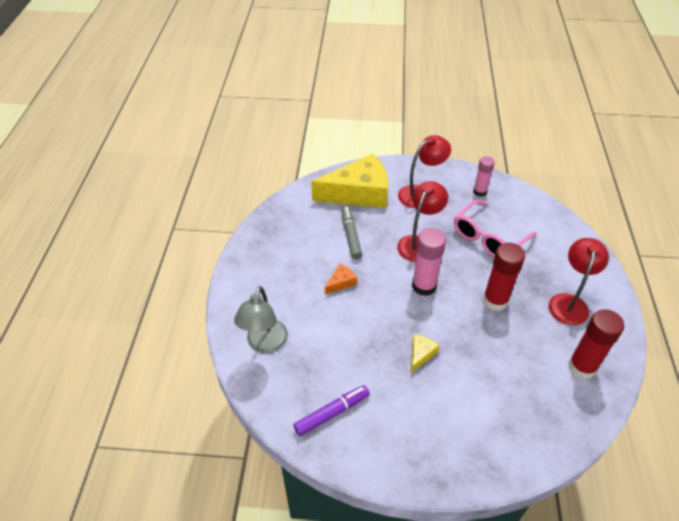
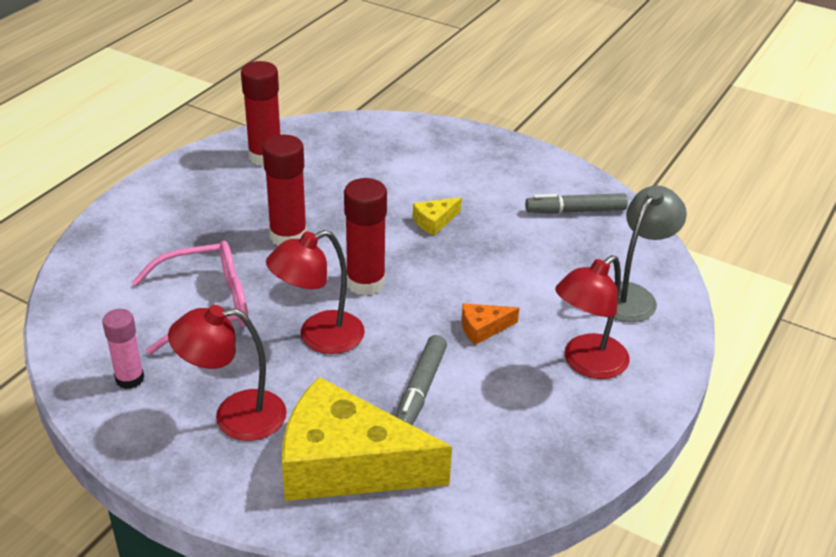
camera: 155 degrees left, 10 degrees down
(332, 413) = (575, 211): purple marker -> grey marker
(424, 286) = (365, 283): pink glue stick -> red glue stick
(569, 302) = (200, 204): red lamp -> red lamp (586, 364)

